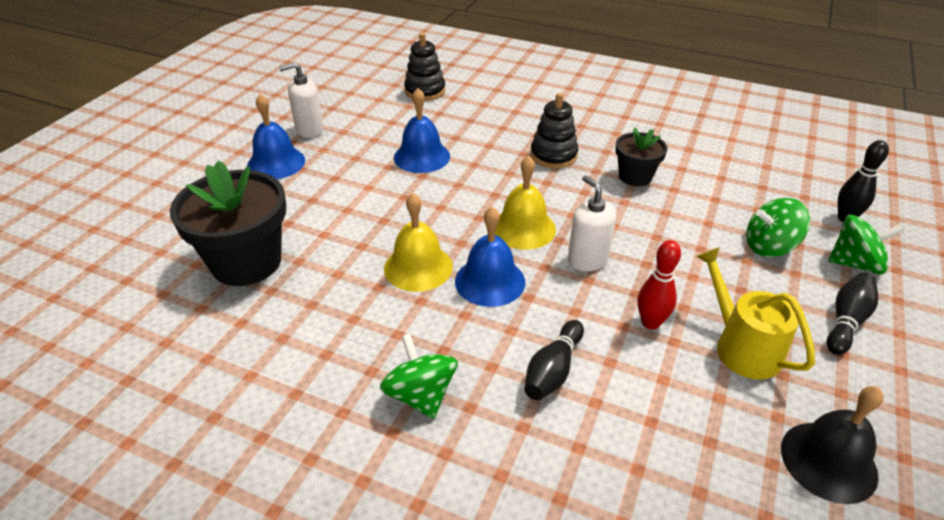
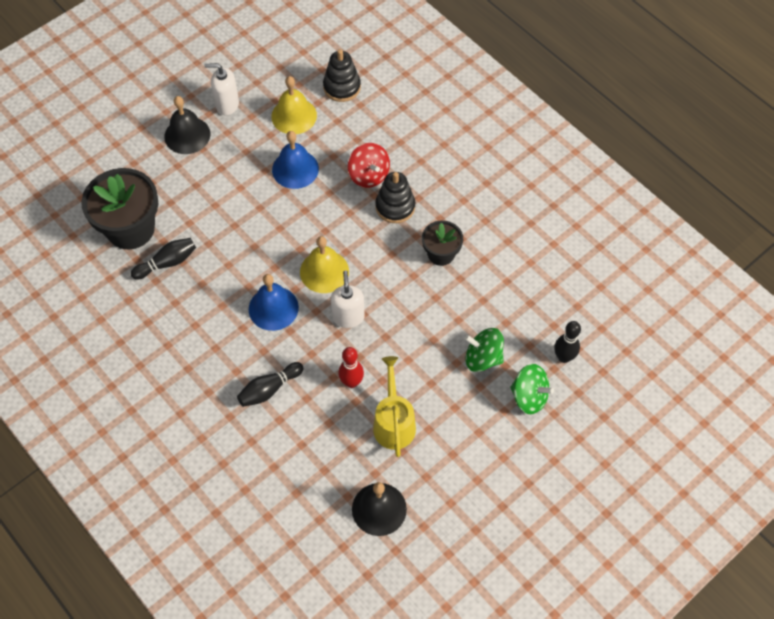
camera: 25 degrees right, 20 degrees up
(276, 163) = (187, 135): blue bell -> black bell
(418, 267) = (235, 277): yellow bell -> yellow bell (294, 116)
(420, 395) = (186, 373): green spinning top -> none
(505, 141) = (369, 175): none -> red spinning top
(846, 321) = (477, 434): black bowling pin -> black bowling pin (167, 263)

